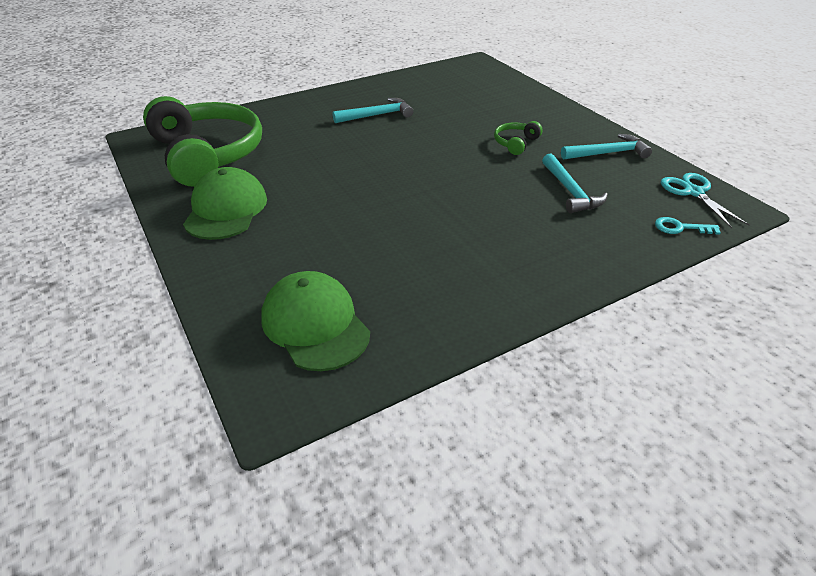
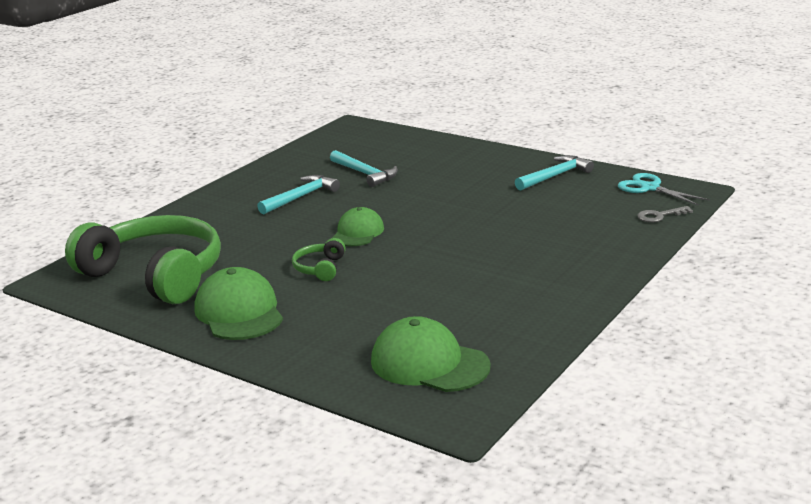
camera: 25 degrees left, 15 degrees down
(388, 161) = (358, 232): none -> green cap
(515, 143) = (465, 188): green headphones -> green headphones (320, 268)
(570, 191) = (549, 213): turquoise hammer -> turquoise hammer (365, 174)
(680, 228) = (659, 216): turquoise key -> grey key

